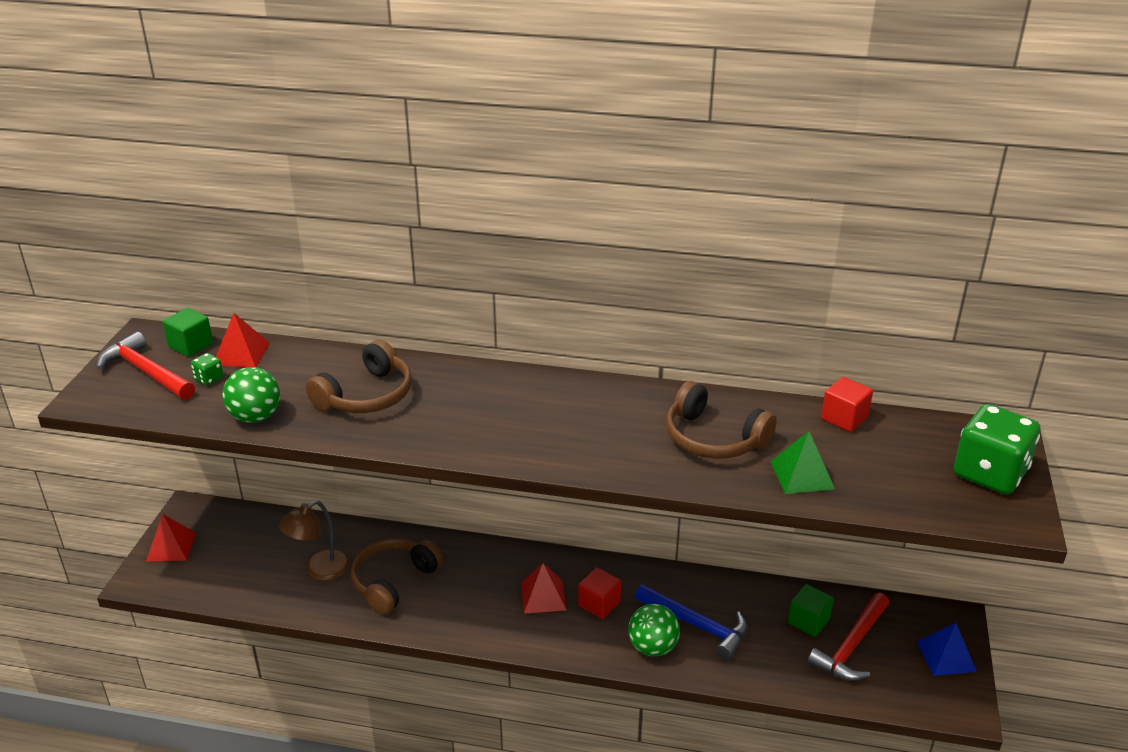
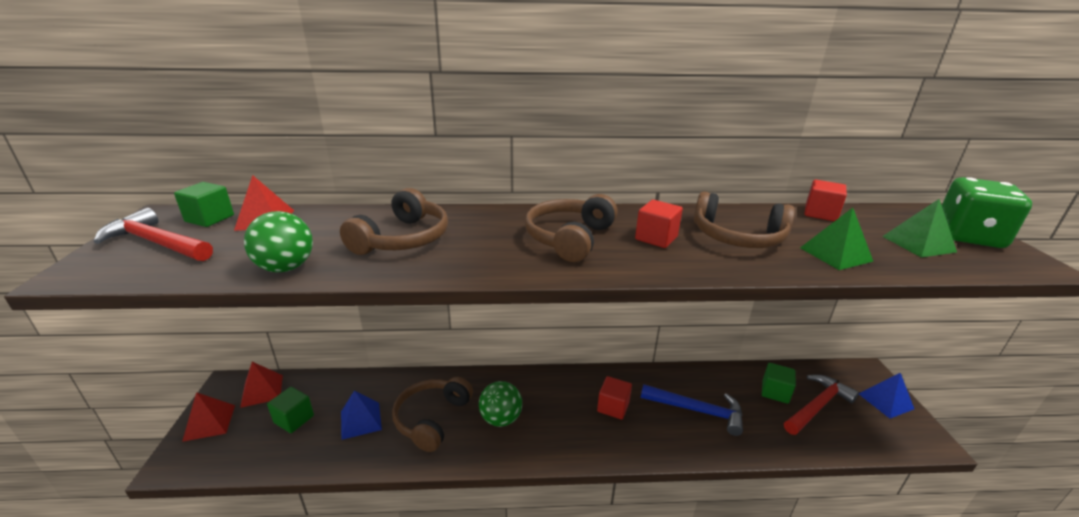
camera: 15 degrees left, 5 degrees down
(209, 378) = (230, 241): green dice -> none
(253, 557) = (294, 419): none -> green cube
(319, 570) = (360, 420): brown lamp -> blue pyramid
(532, 417) = (570, 238): none -> brown headphones
(543, 596) = (565, 408): red pyramid -> red pyramid (262, 390)
(623, 428) = (656, 238): none -> red cube
(653, 647) = (674, 436): green ball -> green ball (501, 419)
(851, 646) = (817, 406): red hammer -> red hammer turned 150 degrees counterclockwise
(914, 475) = (918, 244): none -> green pyramid

